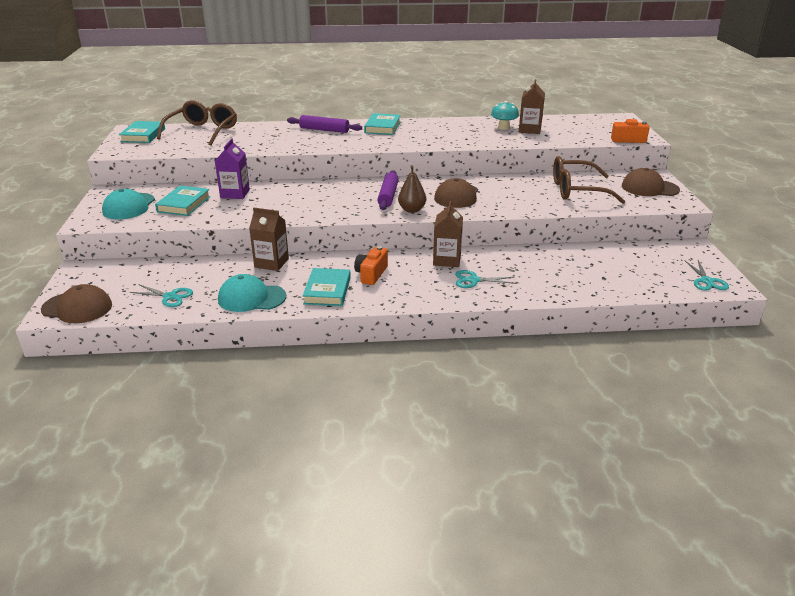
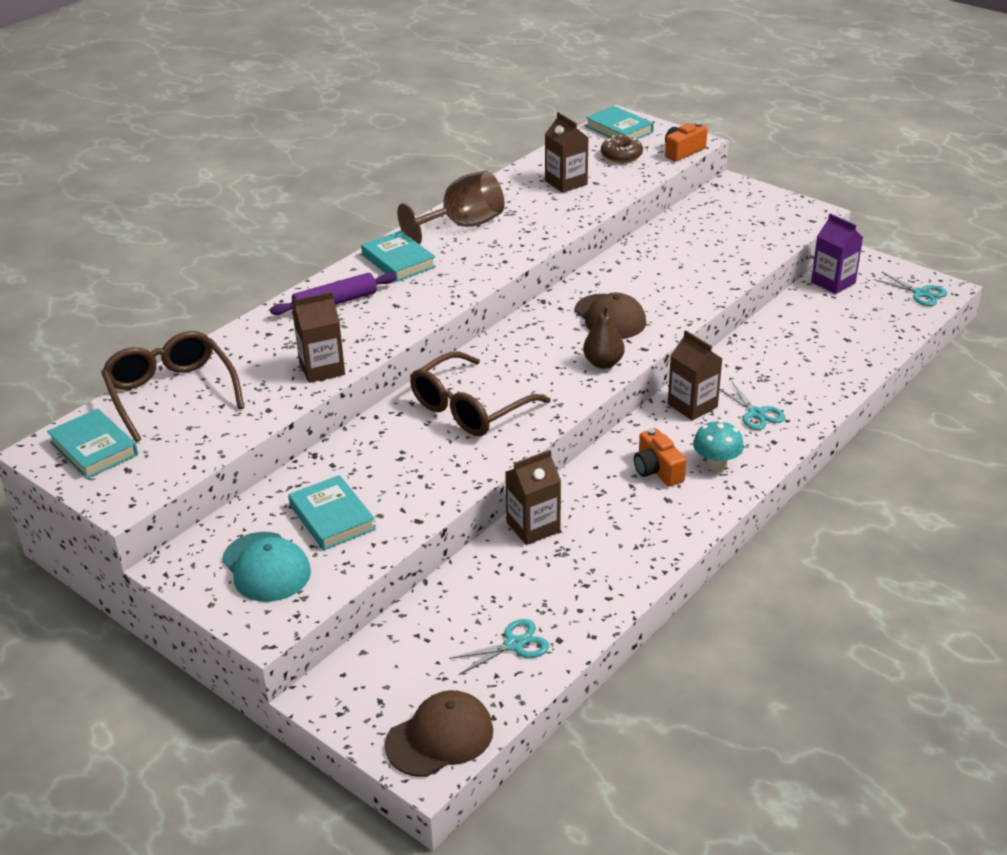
camera: 45 degrees left, 5 degrees up
(235, 194) = (362, 462): purple carton -> purple carton (833, 282)
(251, 298) = (600, 581): turquoise cap -> none
(267, 146) = (322, 369): none -> brown carton
(327, 290) = (654, 518): turquoise book -> turquoise book (619, 129)
(388, 196) = (542, 358): purple rolling pin -> none
(440, 127) = (463, 226): none -> brown goblet
(474, 280) = (756, 413): turquoise scissors -> turquoise scissors turned 75 degrees counterclockwise
(503, 127) = (533, 192): turquoise mushroom -> turquoise mushroom (716, 463)
(576, 190) = (704, 244): brown glasses -> brown glasses (469, 408)
(586, 130) = (621, 156): none -> brown donut
(649, 188) = (757, 206): brown cap -> none

